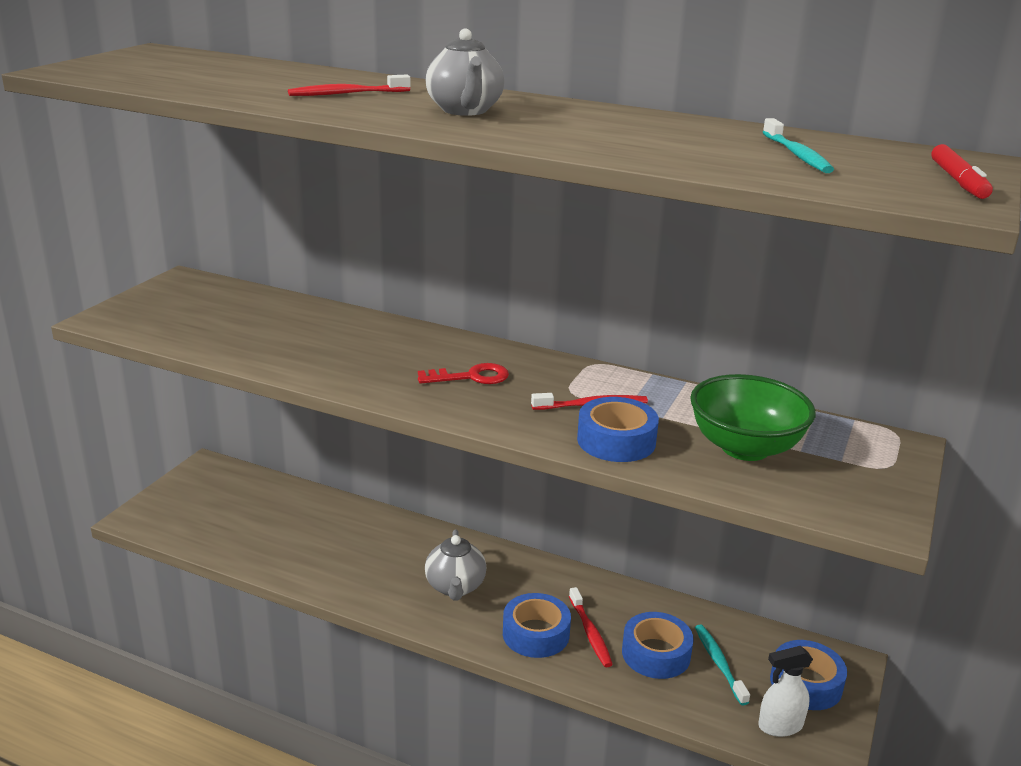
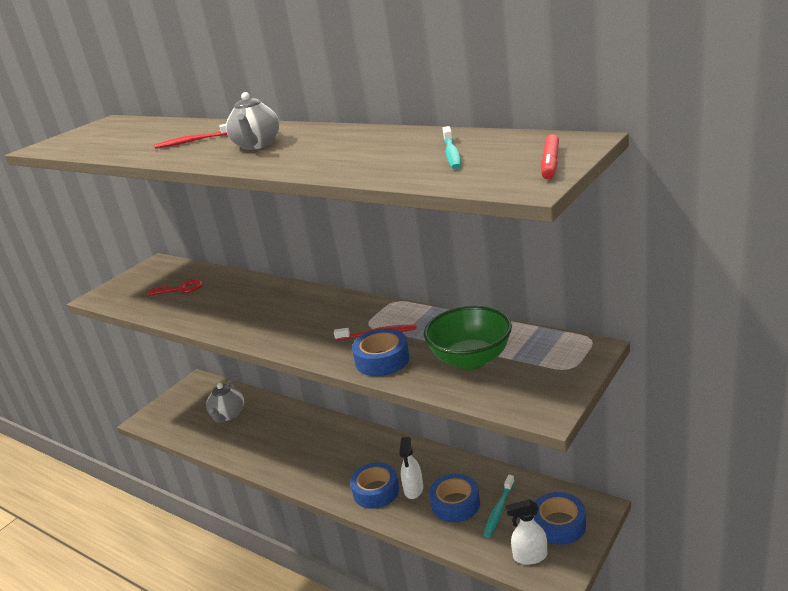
camera: 15 degrees right, 0 degrees up
(455, 587) = (331, 459): grey teapot -> grey teapot (228, 414)
(471, 377) = (306, 319): red key -> red key (180, 289)
(590, 633) = (413, 489): red toothbrush -> white spray bottle
(719, 663) = (499, 510): turquoise toothbrush -> turquoise toothbrush turned 150 degrees counterclockwise

